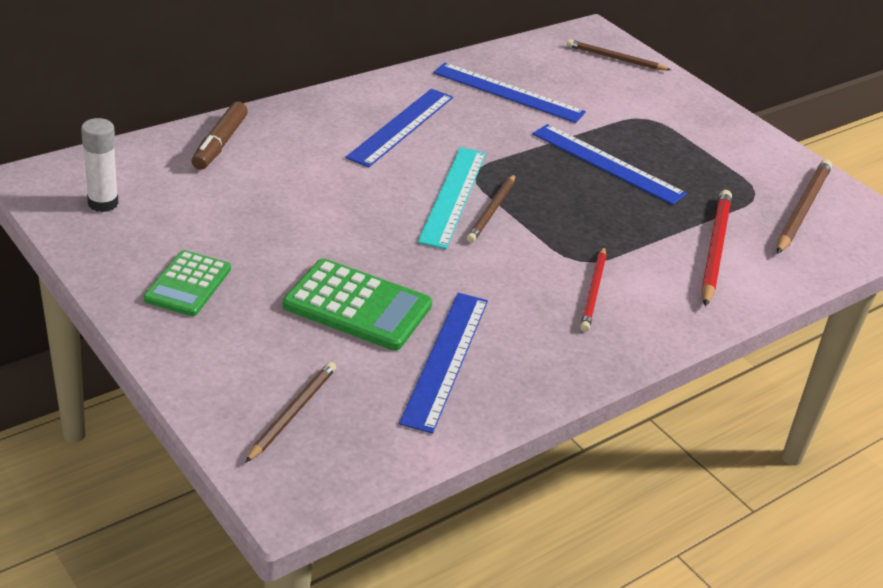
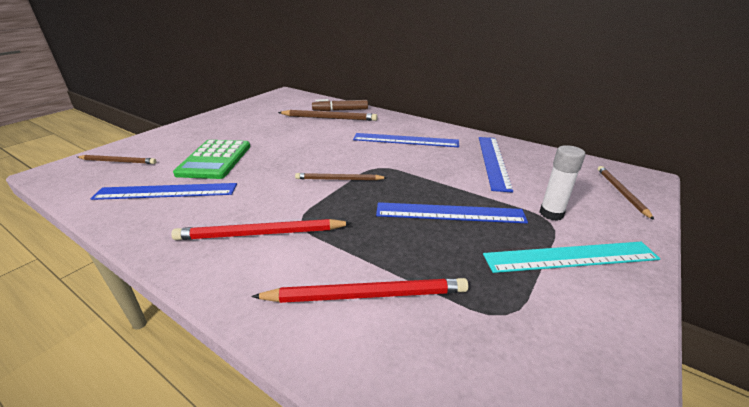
camera: 75 degrees right, 5 degrees down
(103, 203) = (274, 103): white glue stick -> white glue stick (551, 214)
(188, 284) = (221, 125): green calculator -> none
(453, 196) = (345, 165): turquoise ruler -> turquoise ruler (570, 257)
(593, 291) = (261, 234): red pencil -> red pencil, size x1.52
(607, 164) = (449, 213): blue ruler -> blue ruler turned 75 degrees clockwise
(802, 209) = (516, 366): brown pencil -> brown pencil (329, 118)

